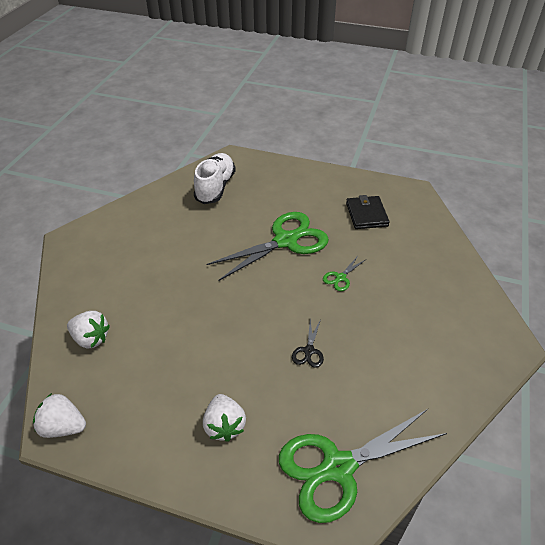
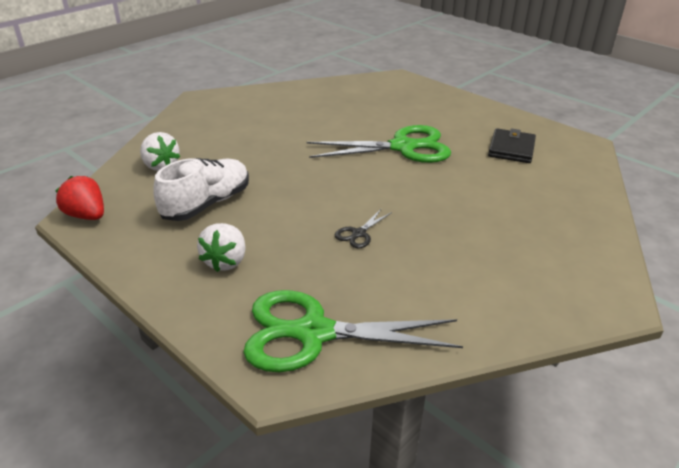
camera: 25 degrees right, 10 degrees down
(63, 427) = (86, 216): white strawberry -> red strawberry
(215, 187) = (362, 94): white shoe -> white shoe (207, 204)
(340, 277) = (441, 189): green scissors -> none

